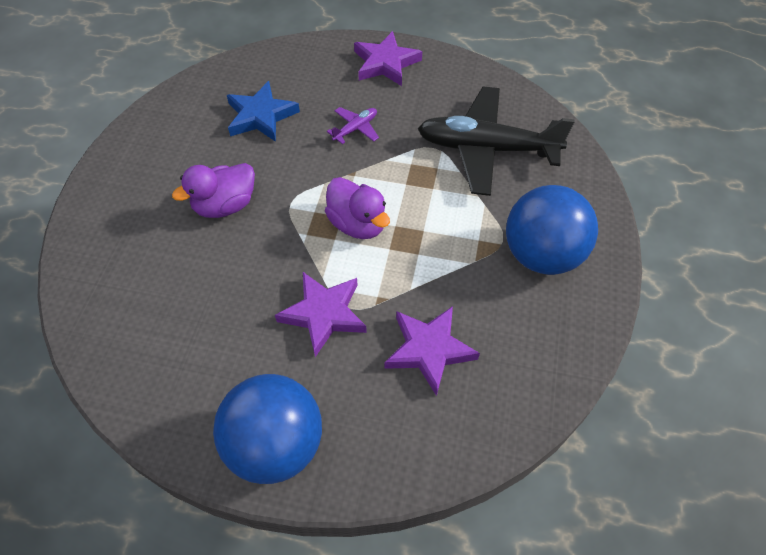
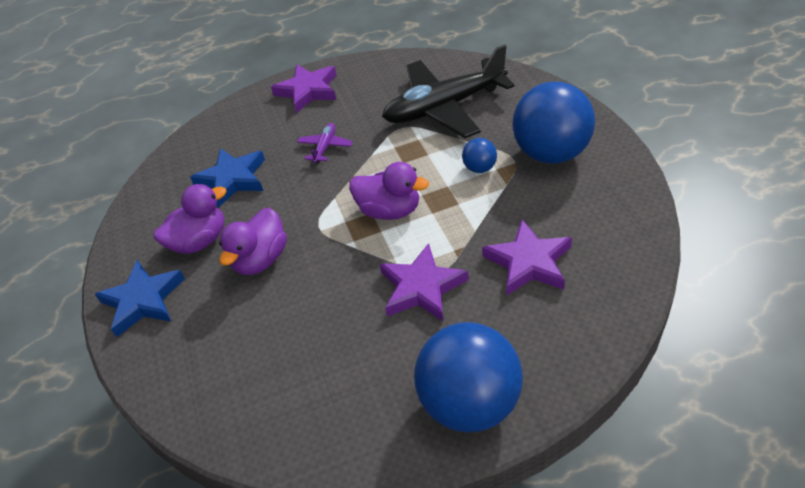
camera: 25 degrees left, 10 degrees down
(118, 186) = (143, 300): none -> blue star
(194, 159) = (200, 241): none -> purple duck
(466, 230) = (480, 168): none -> blue ball

